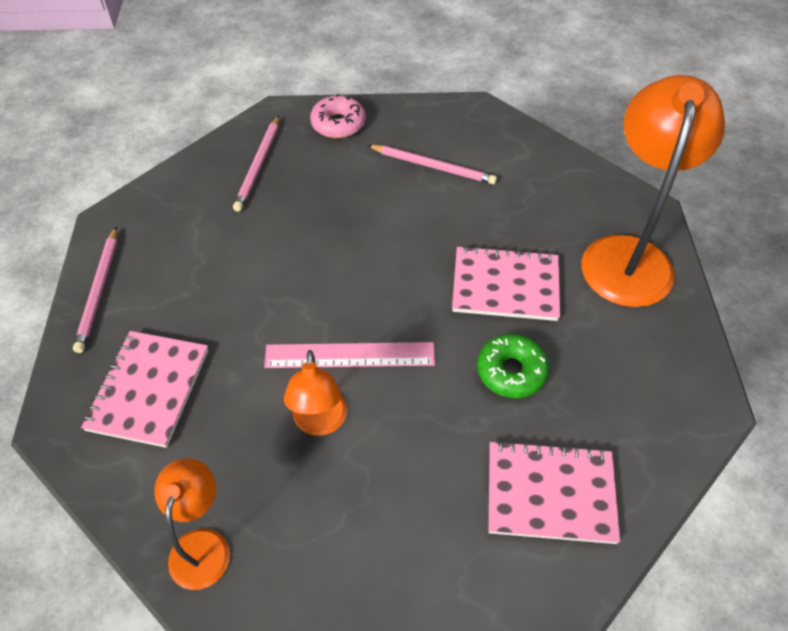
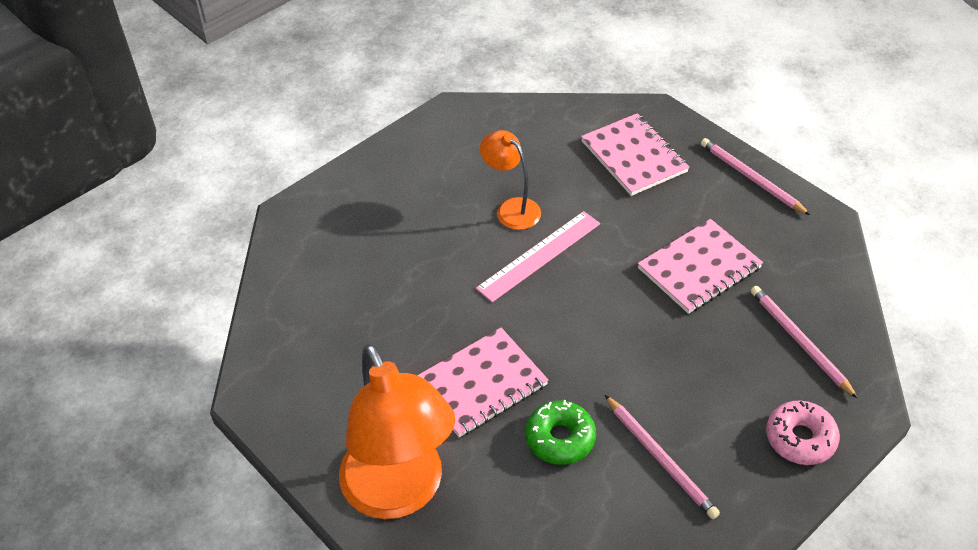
camera: 140 degrees right, 5 degrees down
(202, 544) = (505, 123): orange lamp -> none
(433, 166) = (660, 458): pink pencil -> pink pencil turned 105 degrees counterclockwise
(511, 371) = (418, 321): green donut -> green donut (560, 438)
(550, 493) = (331, 266): pink notebook -> pink notebook (699, 268)

